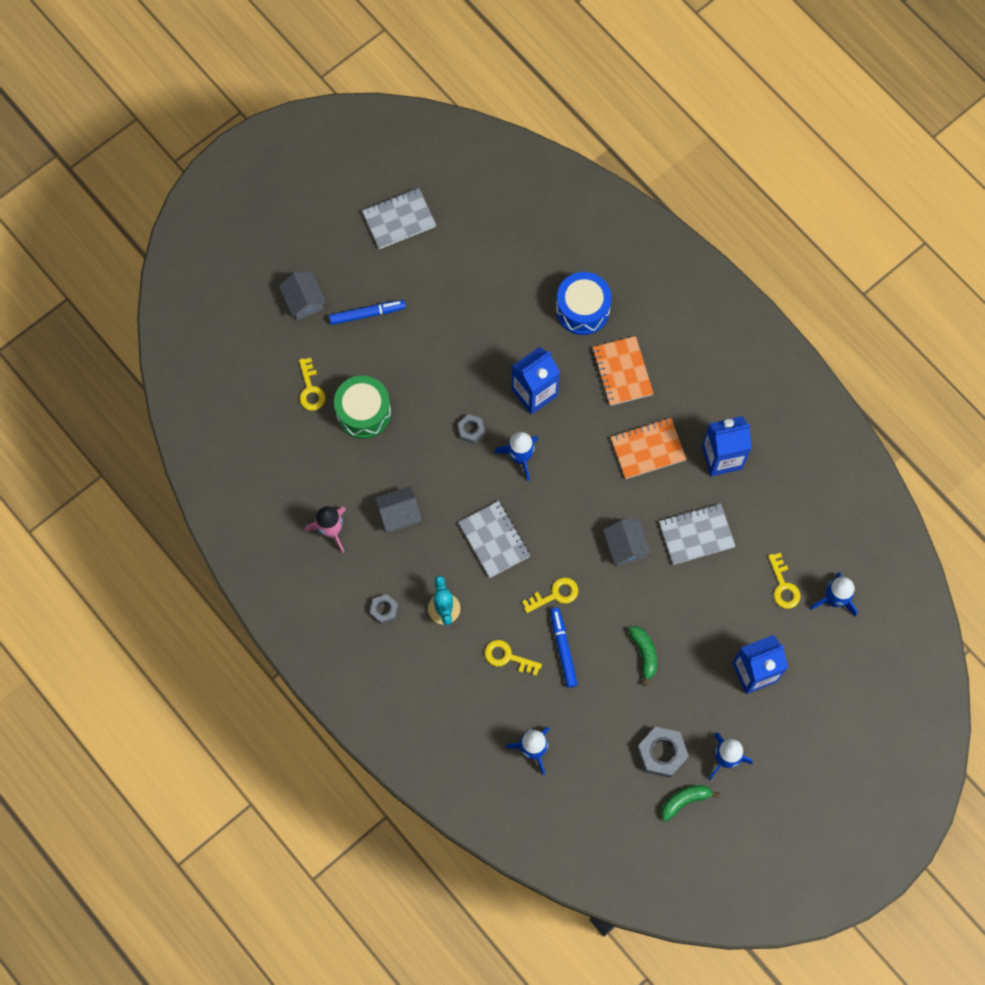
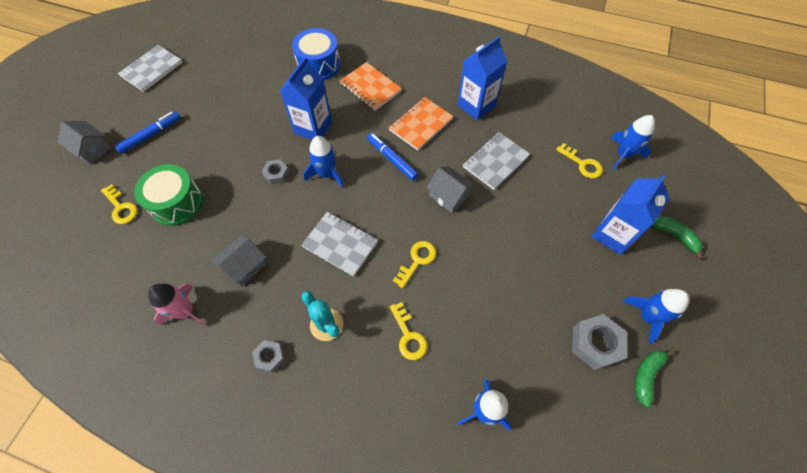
camera: 30 degrees left, 10 degrees down
(507, 657) = (408, 336): yellow key -> yellow key turned 105 degrees counterclockwise
(563, 648) = (452, 301): blue marker -> blue marker (392, 159)
(644, 654) = (520, 268): green banana -> green banana (675, 236)

